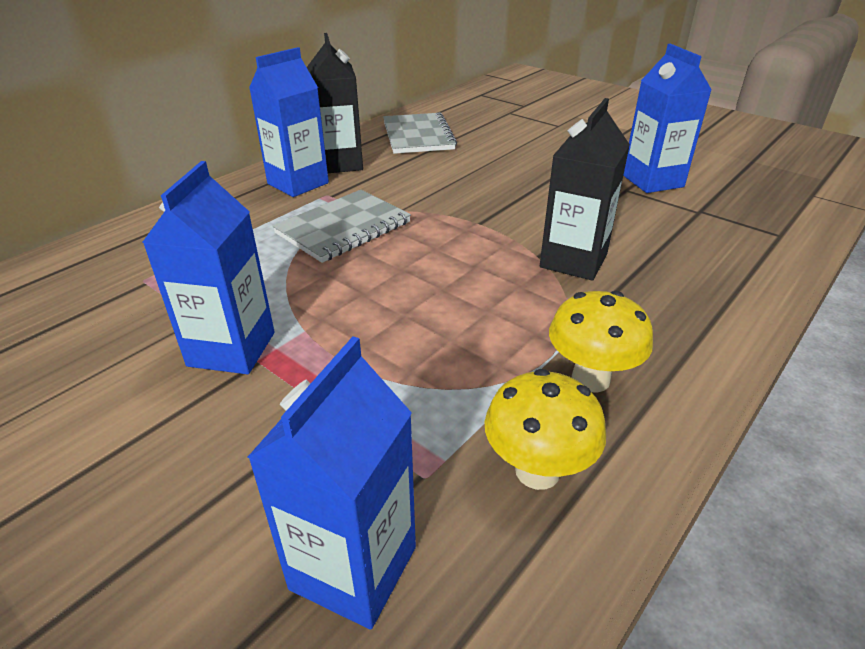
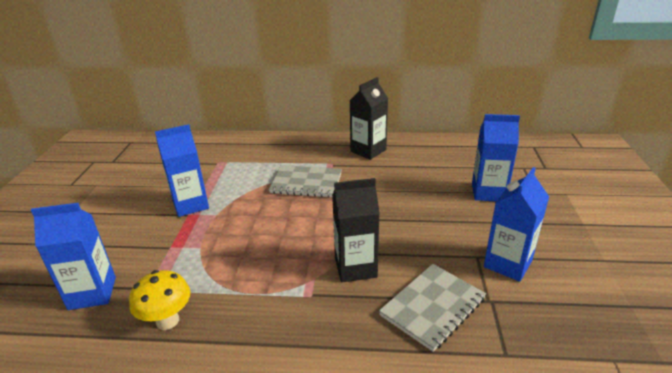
camera: 55 degrees right, 5 degrees down
(298, 183) = (333, 151): blue carton -> blue carton (488, 192)
(418, 136) = (435, 155): grey notebook -> grey notebook (432, 307)
(590, 379) = (246, 314): yellow mushroom -> none

